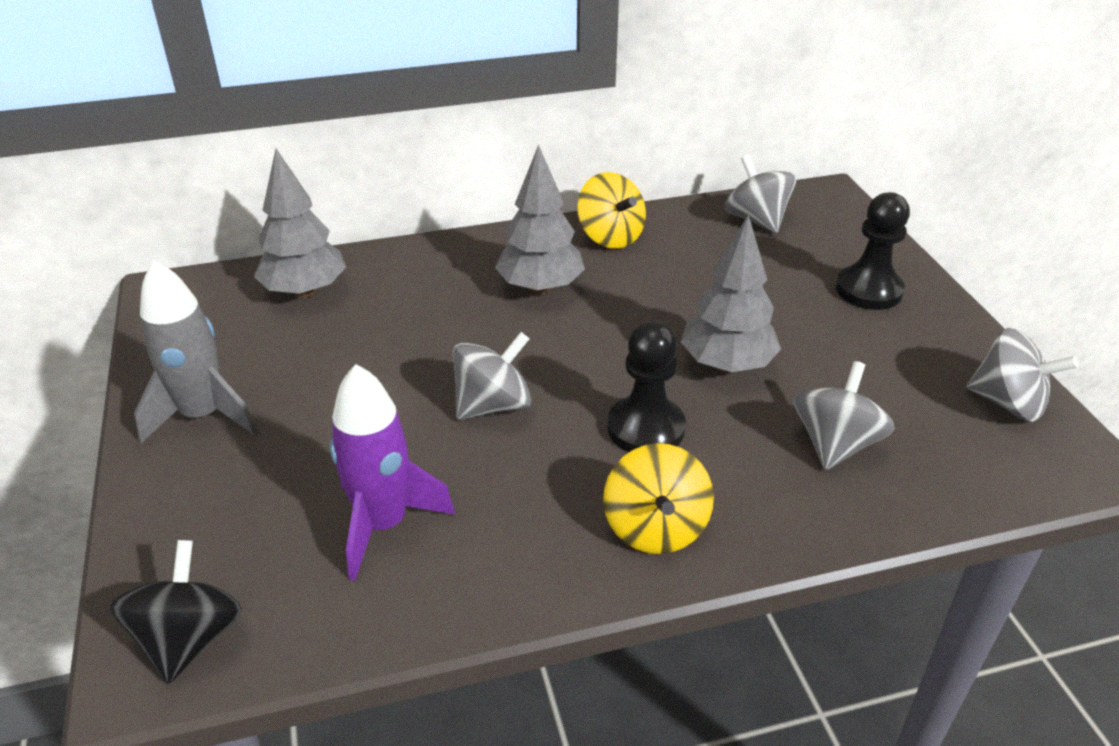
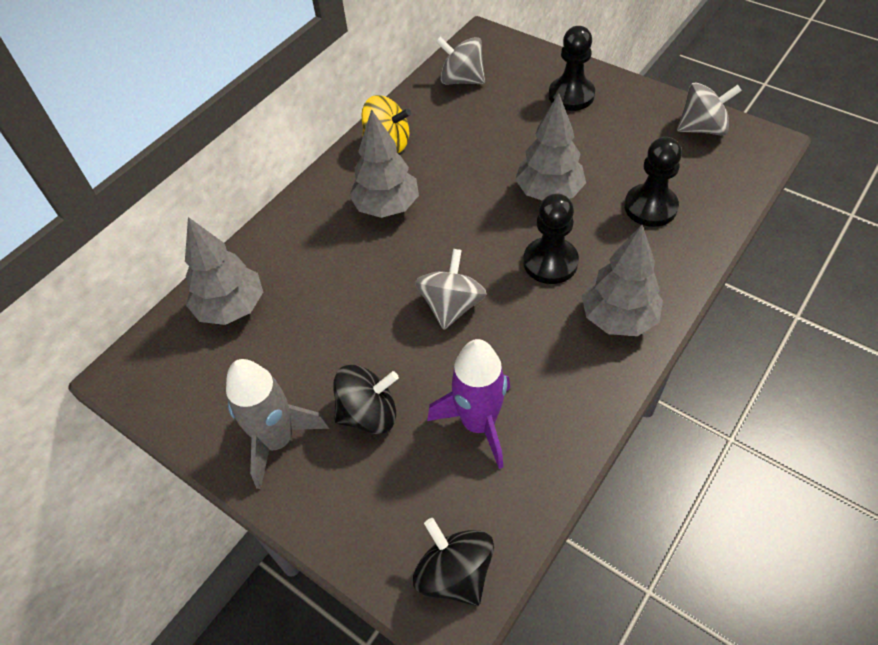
camera: 35 degrees left, 15 degrees up
(300, 446) = (369, 414): none -> black spinning top
(655, 527) = (618, 318): yellow spinning top -> grey tree
(835, 444) = (650, 207): grey spinning top -> black pawn

